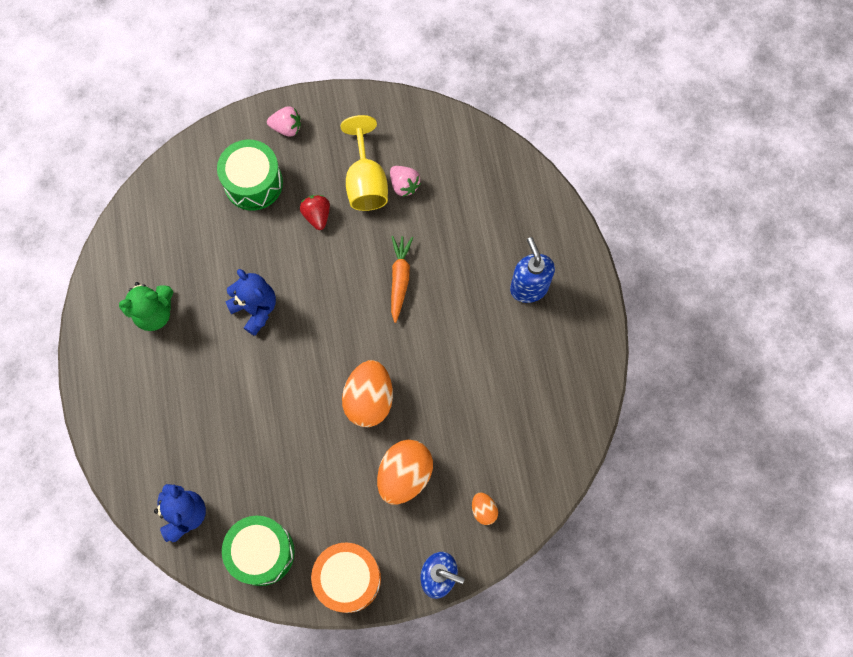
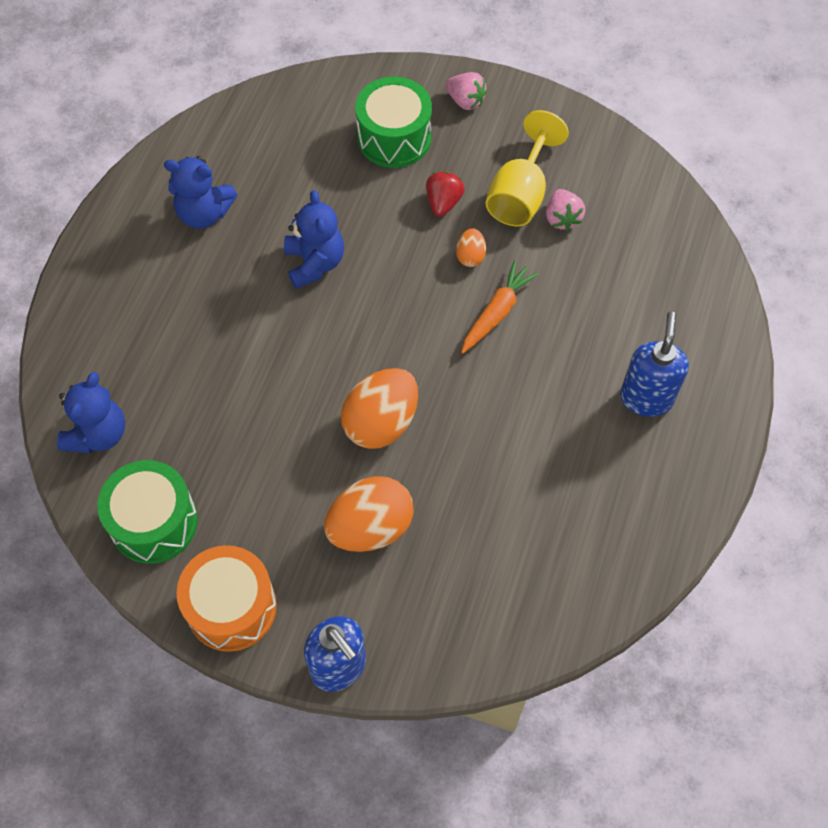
camera: 30 degrees right, 10 degrees down
(154, 313) = (204, 213): green teddy bear -> blue teddy bear
(483, 510) = (440, 619): orange egg -> orange egg (470, 256)

